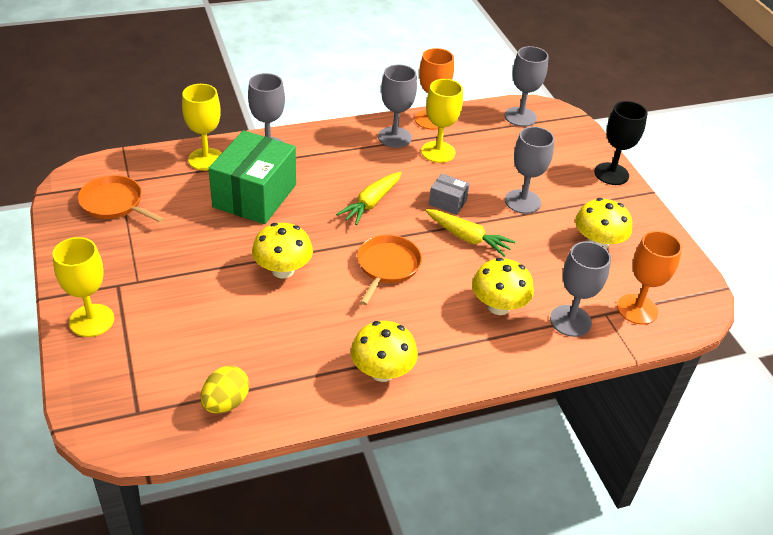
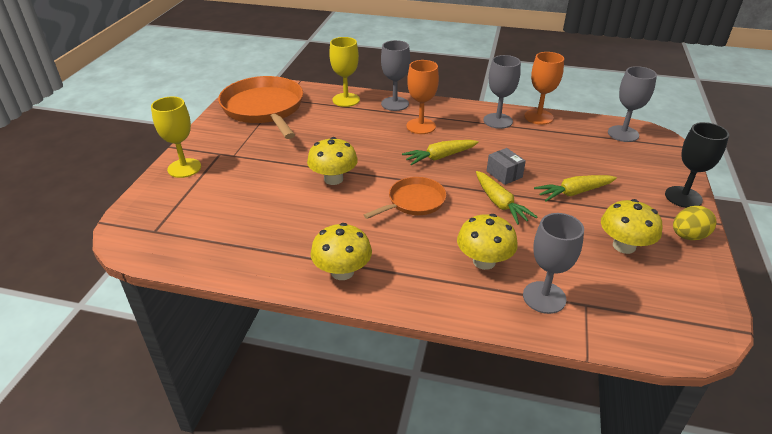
camera: 35 degrees right, 5 degrees down
(114, 203) = (264, 108): orange pan -> orange pan, size x1.83
(226, 403) = (213, 248): yellow egg -> yellow egg (688, 236)
(255, 196) = (358, 129): green box -> none
(438, 152) = (526, 139): yellow goblet -> none
(522, 201) = (574, 193): grey goblet -> yellow carrot
(637, 309) = (624, 313): orange goblet -> orange goblet (421, 126)

